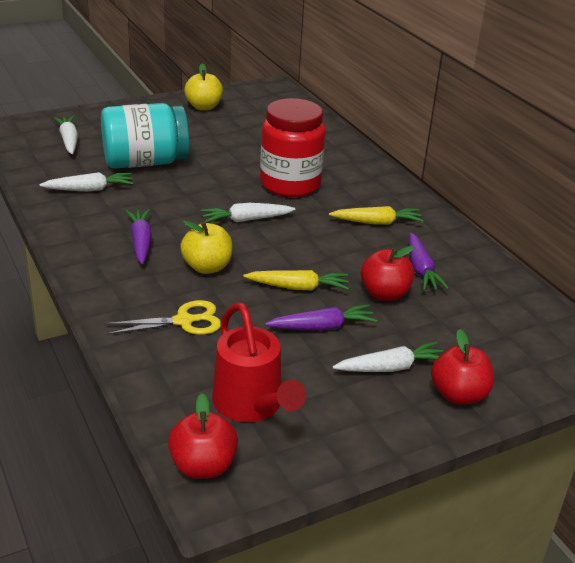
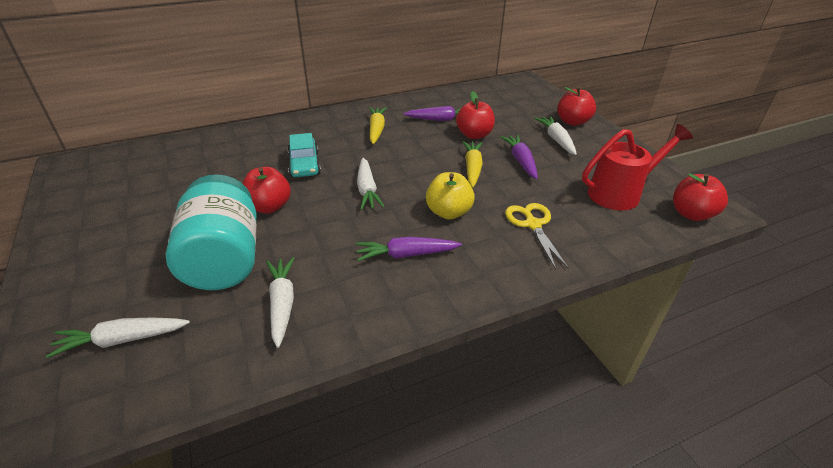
camera: 85 degrees left, 5 degrees up
(204, 107) = (90, 215): yellow apple -> none
(215, 173) = (269, 207): none -> red apple
(290, 184) = (304, 164): red jar -> turquoise car

